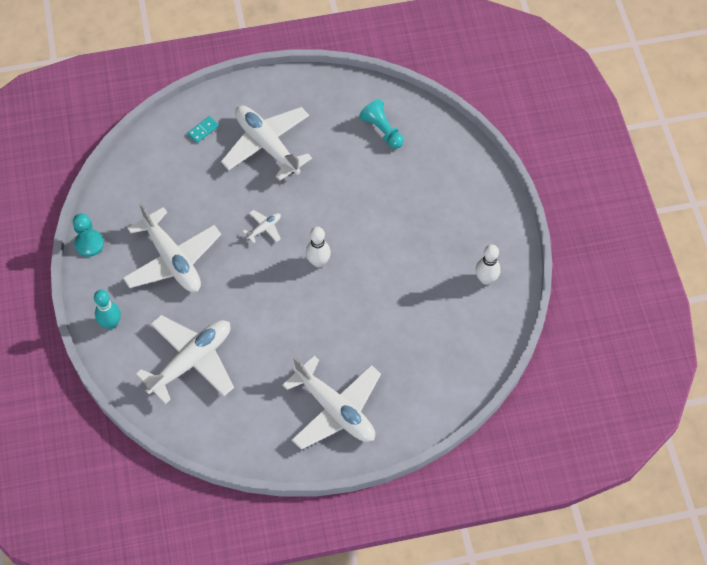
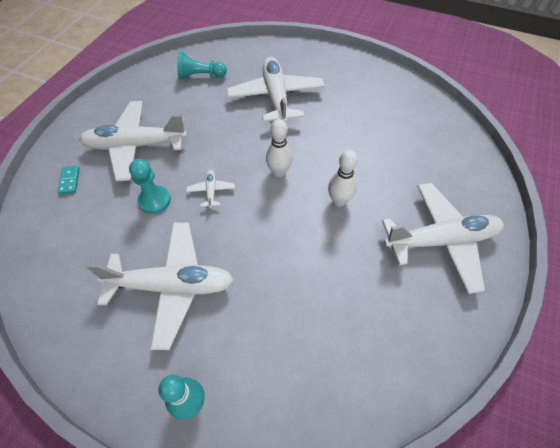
camera: 55 degrees left, 5 degrees down
(89, 244) = (72, 362): turquoise pawn -> turquoise pawn (154, 200)
(191, 361) = (304, 340): white plane -> white plane (276, 97)
(486, 279) = (377, 86): white bowling pin -> white bowling pin (339, 201)

